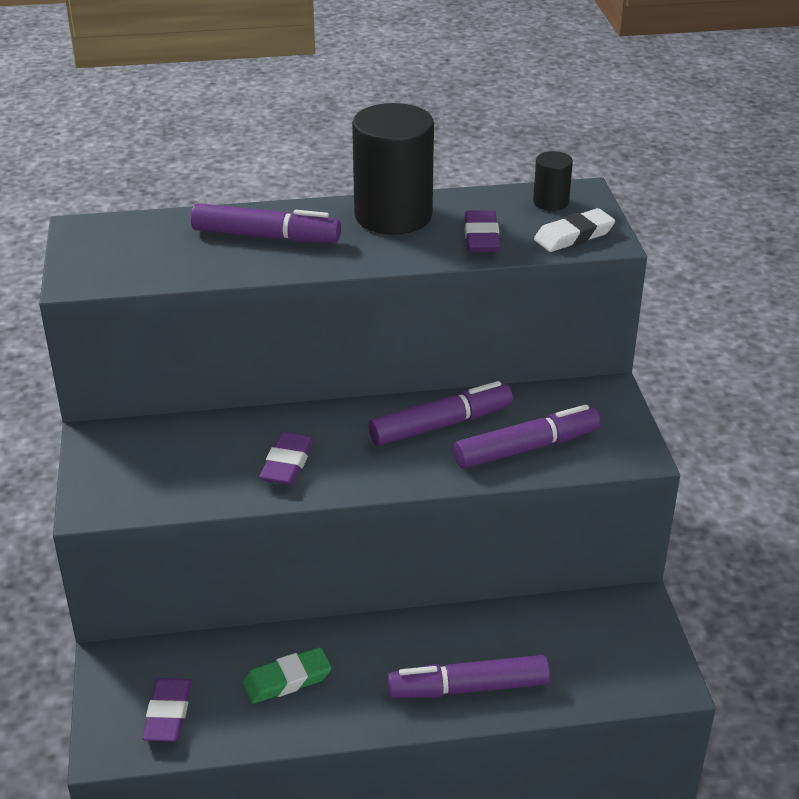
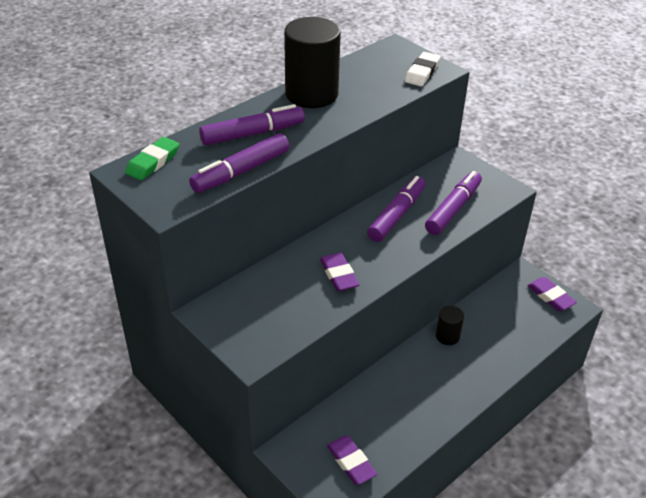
camera: 35 degrees left, 5 degrees up
(287, 680) = (395, 406): green eraser -> green eraser (153, 162)
(468, 688) = (488, 360): purple marker -> purple marker (241, 171)
(481, 237) = (375, 90): purple eraser -> purple eraser (550, 297)
(551, 202) = (387, 57): black cylinder -> black cylinder (447, 336)

